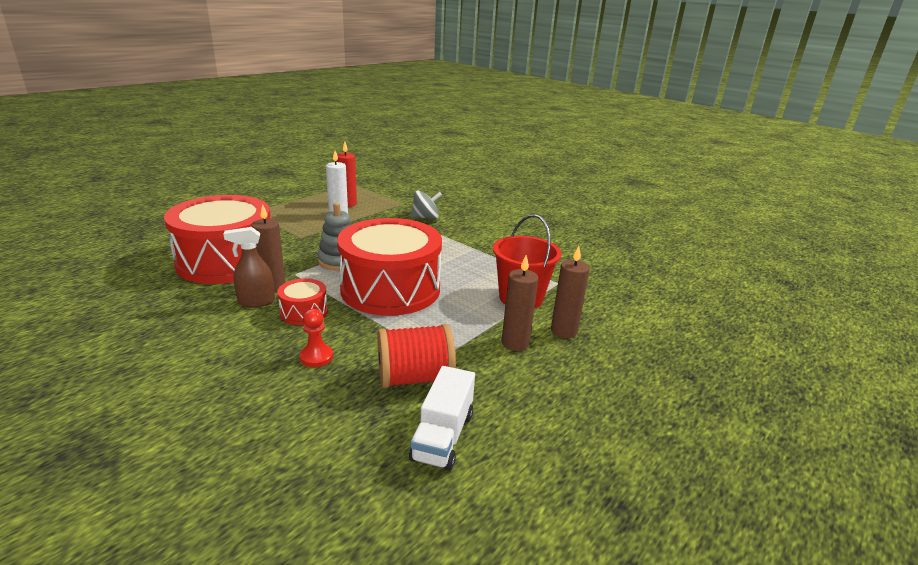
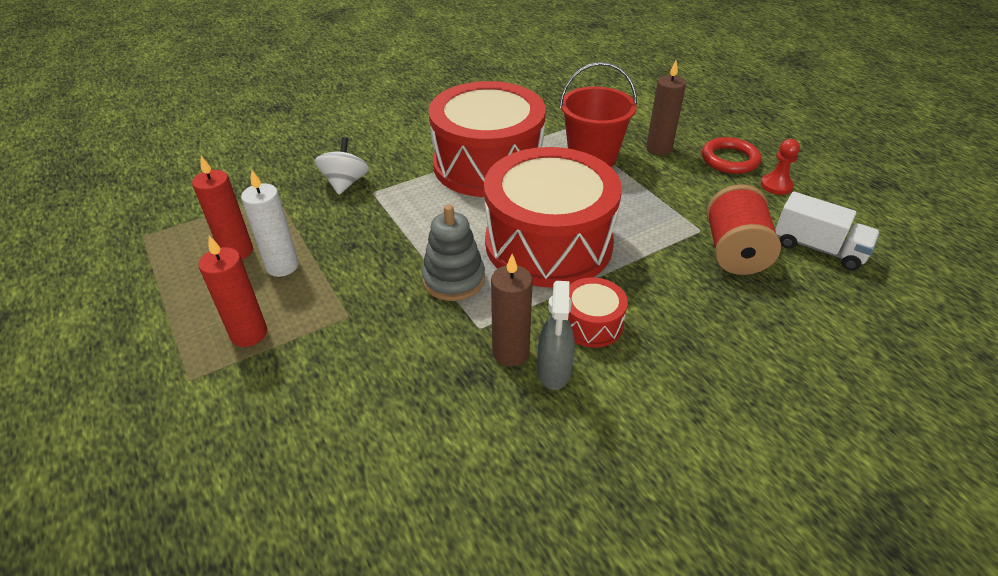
camera: 70 degrees left, 15 degrees up
(226, 261) = (403, 410): red drum -> red drum (488, 164)
(256, 302) = (554, 371): brown spray bottle -> grey spray bottle
(283, 217) = (249, 334): none -> red candle
(316, 357) = (694, 319): red pawn -> red pawn (776, 185)
(425, 218) = (345, 183): grey spinning top -> white spinning top
(515, 343) = (677, 180): brown candle -> none
(578, 375) = (729, 159): none -> red ring

